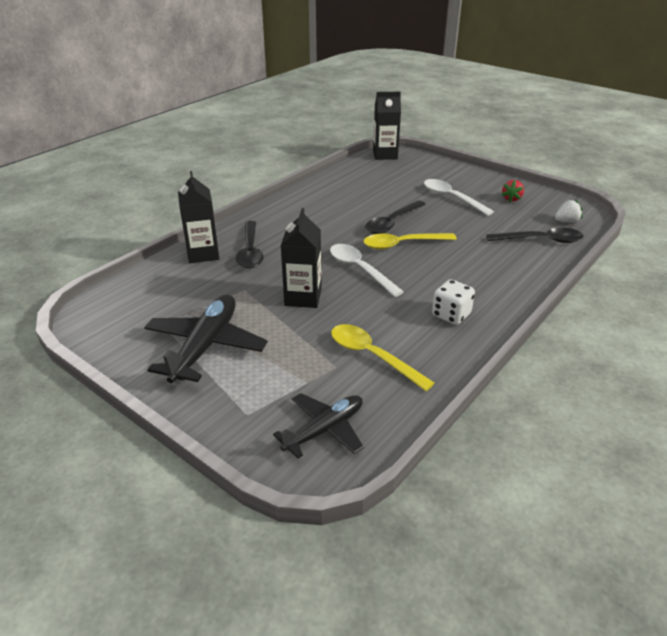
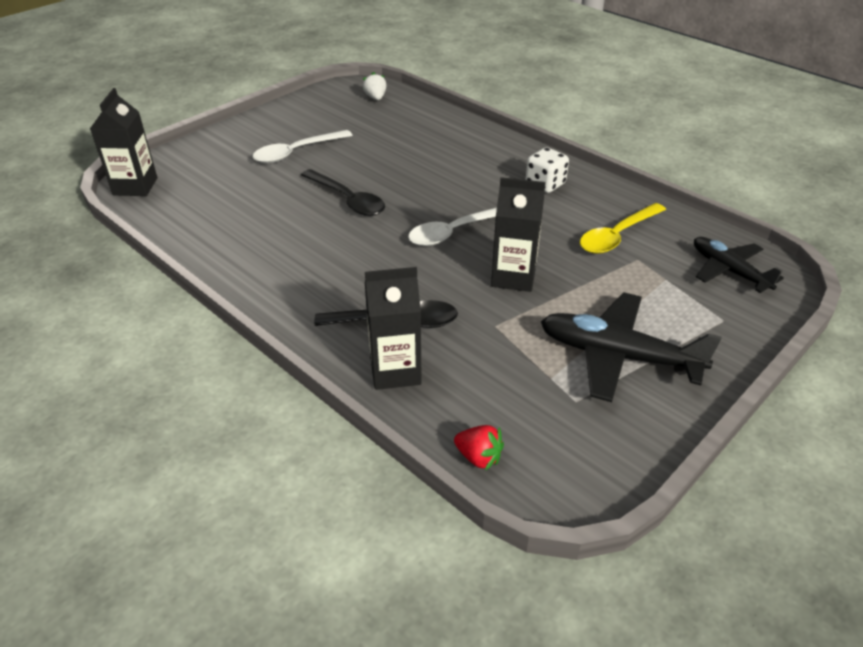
camera: 85 degrees left, 5 degrees up
(402, 244) = (403, 198): yellow spoon -> none
(511, 199) = (314, 117): red strawberry -> red strawberry (479, 457)
(541, 240) = (411, 117): black spoon -> none

